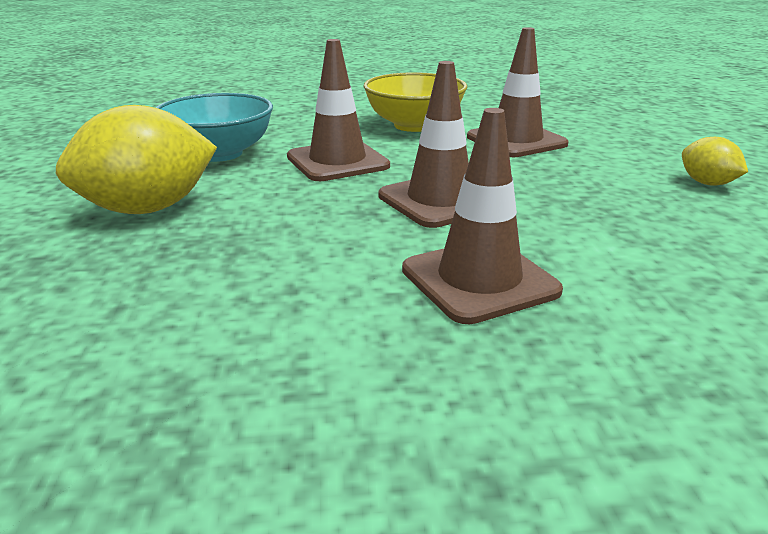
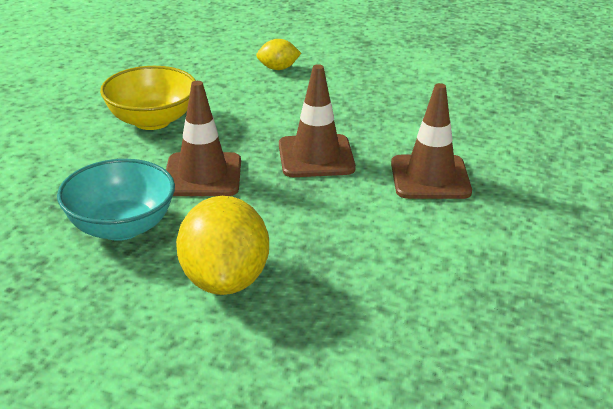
camera: 65 degrees left, 5 degrees up
(516, 141) = (234, 94): brown traffic cone -> none
(707, 183) = (365, 67): yellow lemon -> yellow lemon (278, 68)

